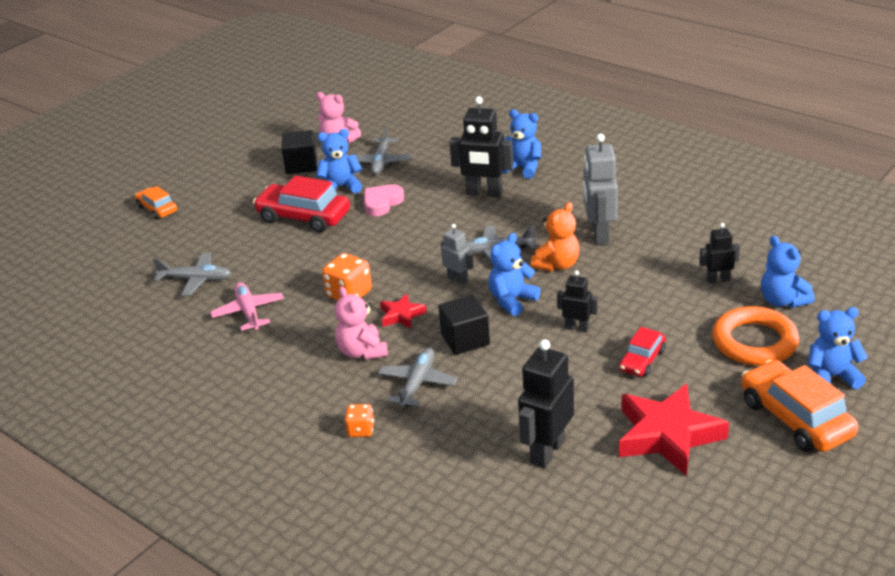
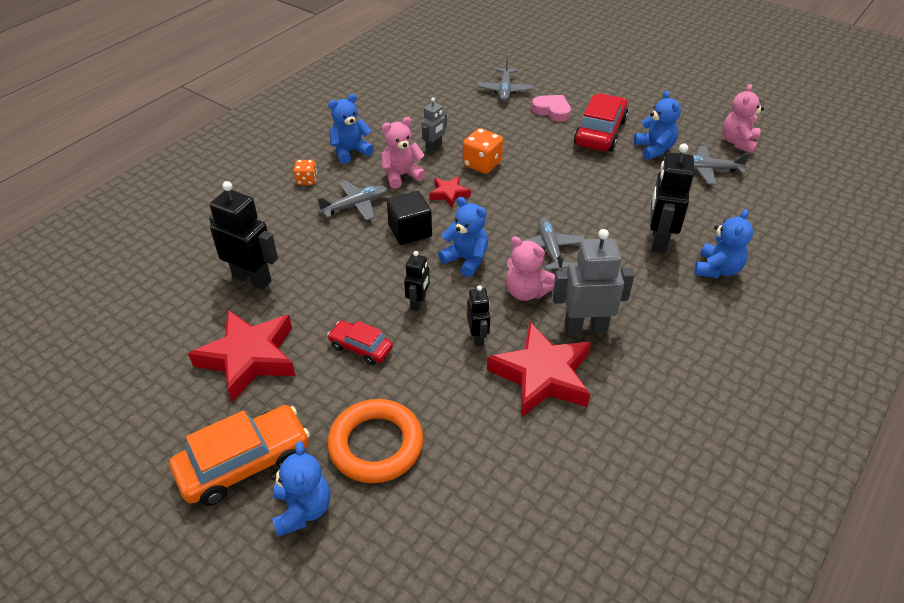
camera: 85 degrees right, 10 degrees up
(157, 209) = (604, 62): orange car -> none
(248, 312) = (460, 118): pink plane -> none
(301, 165) = (689, 124): black cube -> none
(382, 203) = (629, 174): pink heart -> pink heart (552, 111)
(417, 384) = (355, 206): grey plane -> grey plane turned 45 degrees counterclockwise
(458, 279) = (502, 225): grey robot -> grey robot (434, 147)
(557, 265) = (526, 292): orange teddy bear -> pink teddy bear
(659, 257) = (542, 375): none -> red star
(718, 280) = (496, 425): black robot -> black robot (477, 337)
(783, 300) = (451, 485): blue teddy bear -> blue teddy bear (350, 151)

